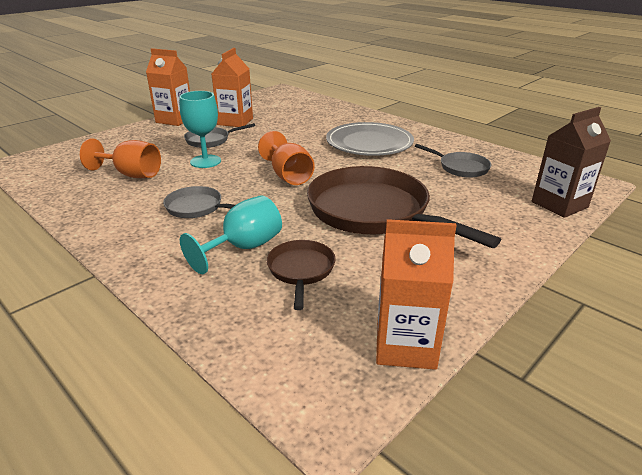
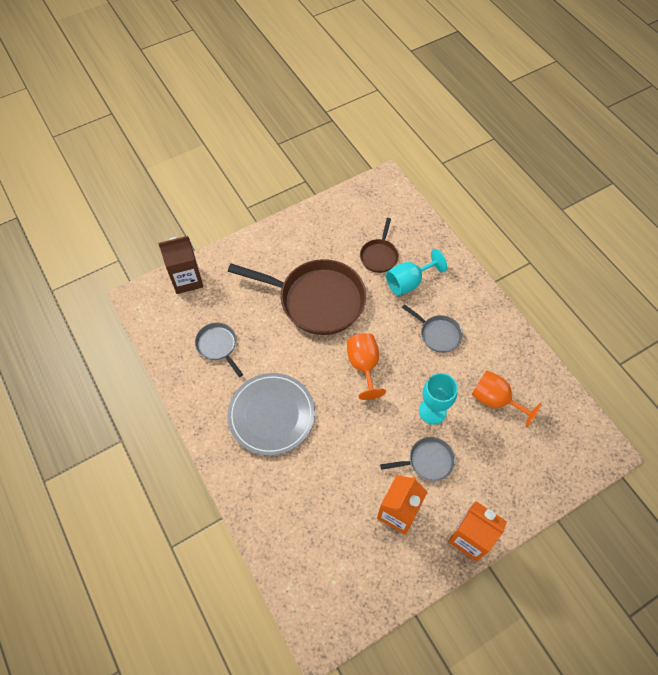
camera: 165 degrees left, 30 degrees up
(374, 212) = (316, 300): brown pan -> brown pan turned 45 degrees counterclockwise
(405, 346) = (345, 201): orange carton -> none

